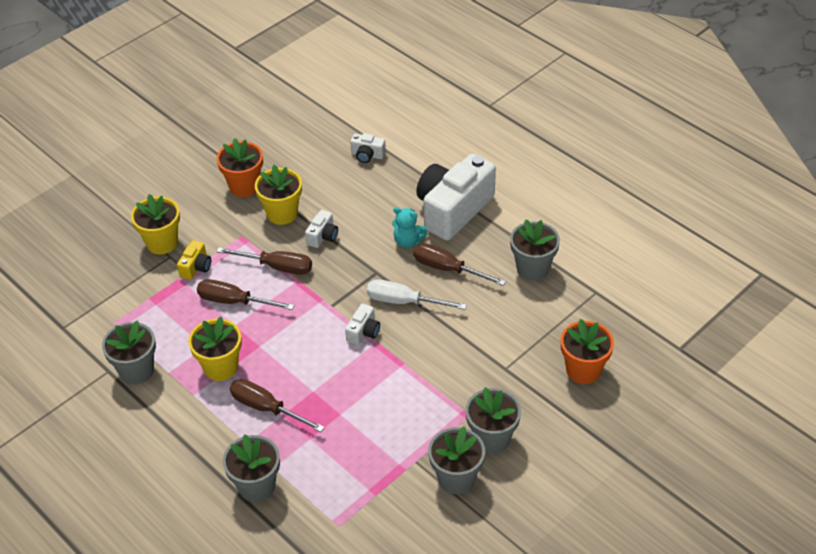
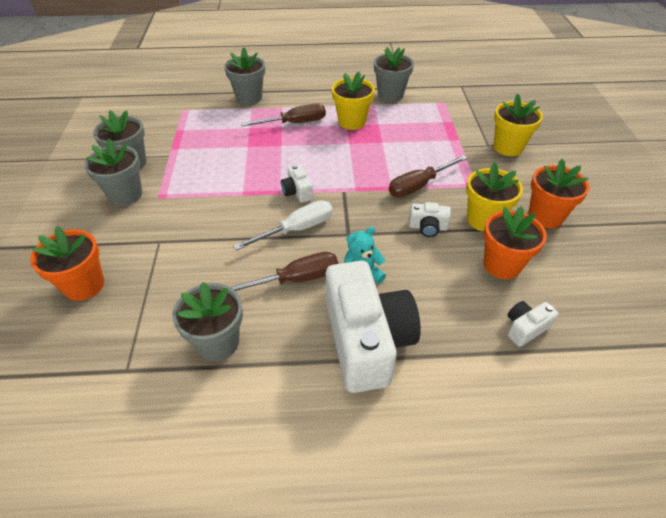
camera: 130 degrees right, 0 degrees up
(196, 267) = (462, 150): yellow camera -> none
(234, 302) = (405, 151): brown screwdriver -> none
(322, 185) = (502, 265): none -> orange flower pot
(323, 236) = (427, 227): white camera -> white camera turned 60 degrees counterclockwise

